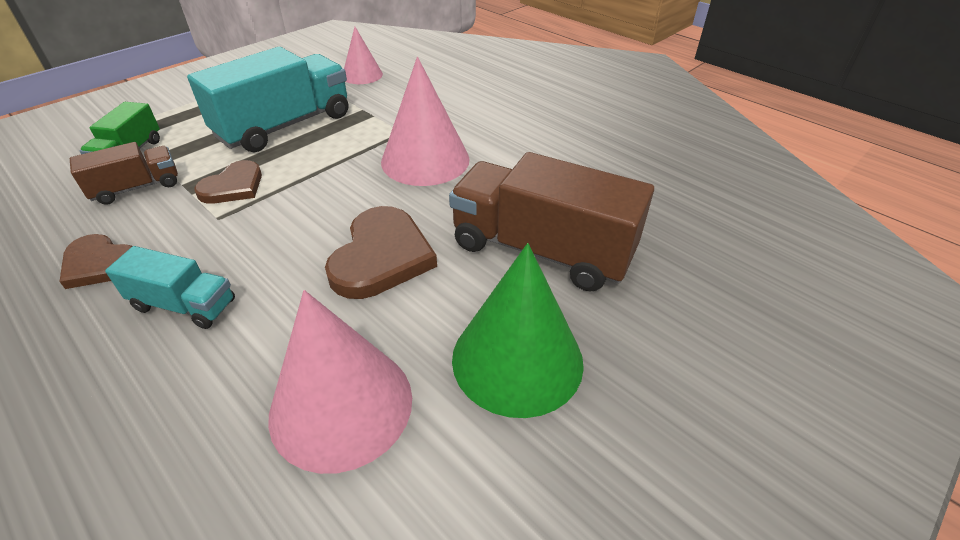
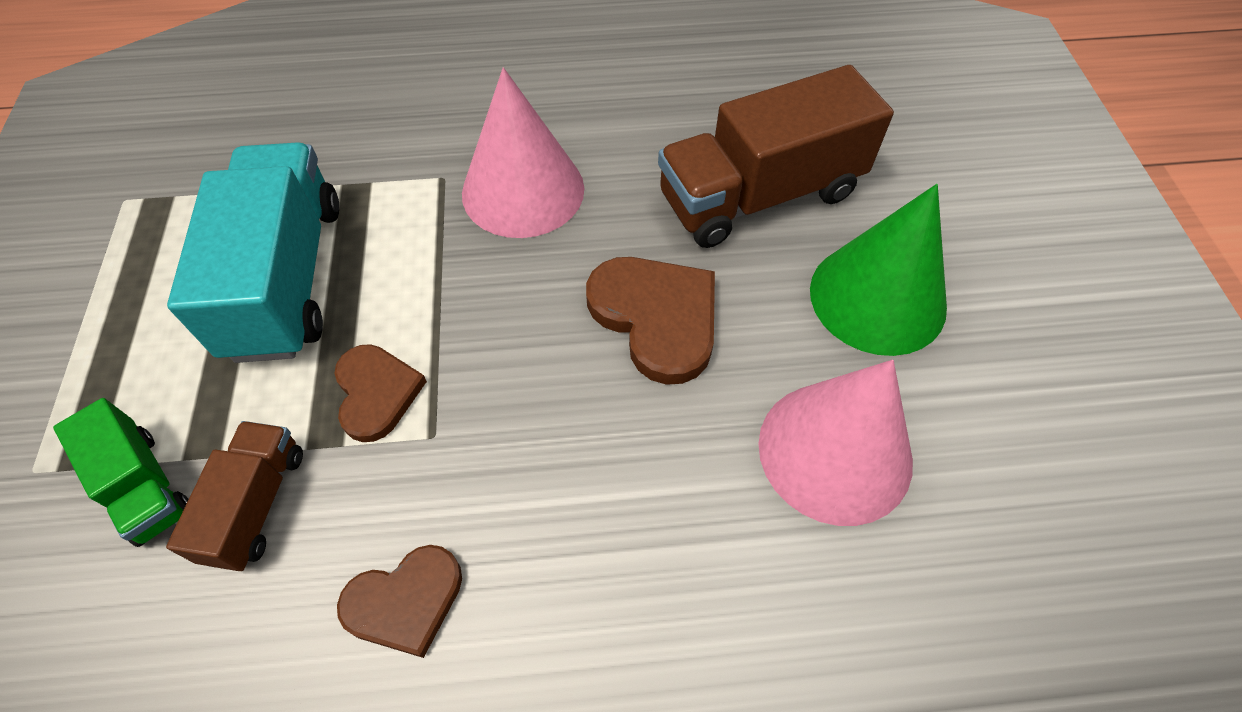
camera: 50 degrees left, 15 degrees up
(184, 305) = (576, 532): turquoise truck -> none
(362, 75) = (251, 139): pink cone -> none

